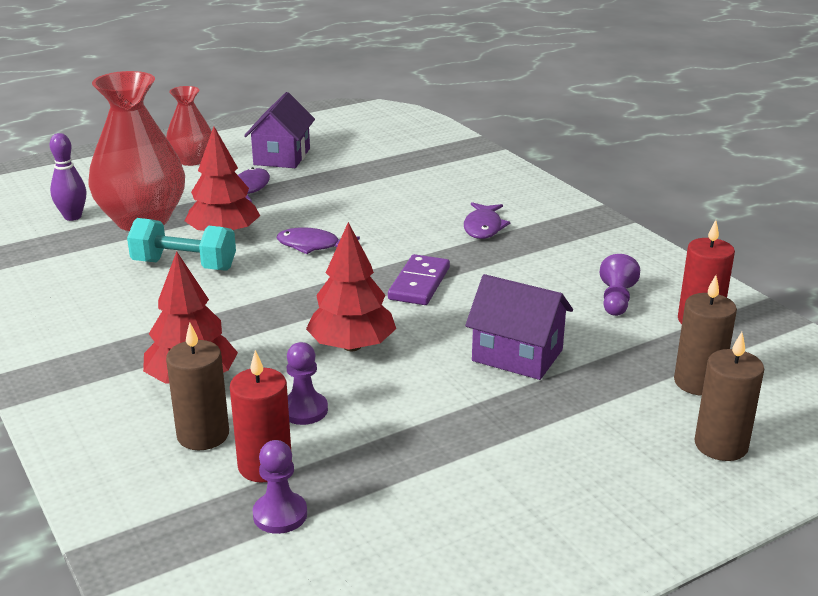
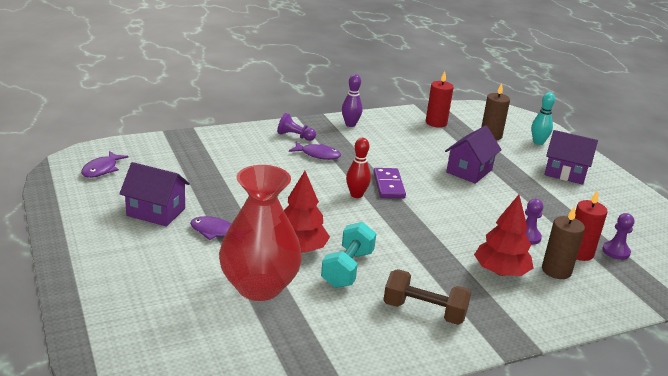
camera: 85 degrees left, 0 degrees up
(72, 217) = (237, 326): purple bowling pin -> purple bowling pin (350, 124)
(93, 318) = (424, 311): none -> brown dumbbell
(192, 160) = (136, 256): red vase -> none
(312, 246) = (328, 215): purple fish -> purple fish (102, 169)
(352, 346) = (461, 215): red tree -> none
(376, 261) = (356, 195): none -> red bowling pin
(419, 283) = (388, 185): purple domino -> purple domino turned 60 degrees clockwise
(589, 475) = (565, 173): none -> purple house
(616, 300) = (414, 136): purple pawn -> purple pawn (295, 136)
(721, 445) = (538, 142): brown candle -> turquoise bowling pin

